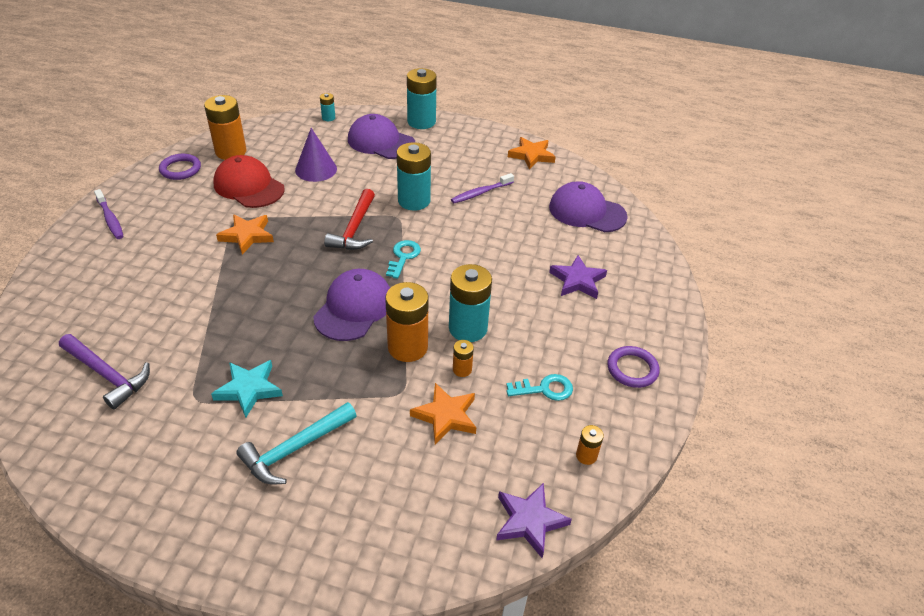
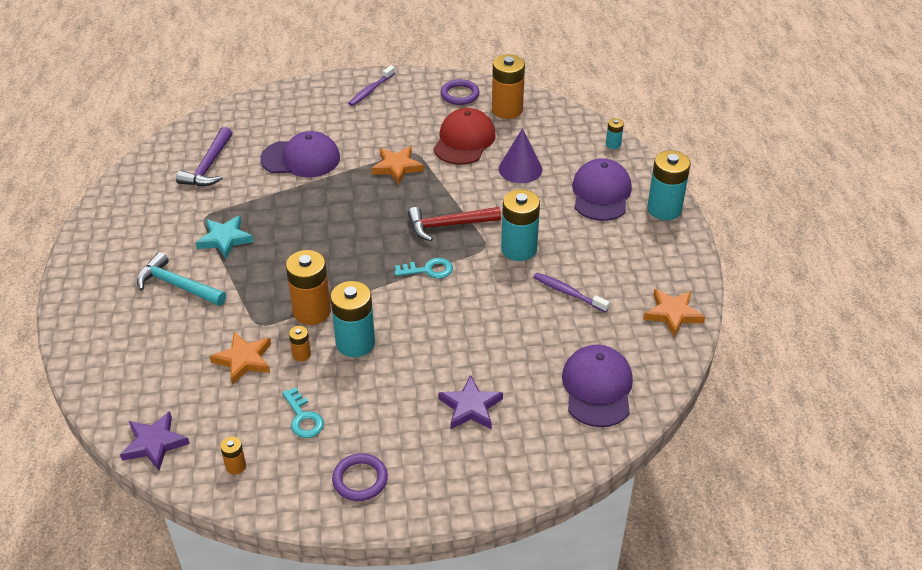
camera: 70 degrees right, 0 degrees up
(354, 308) = (342, 262): purple cap -> purple cap (301, 158)

